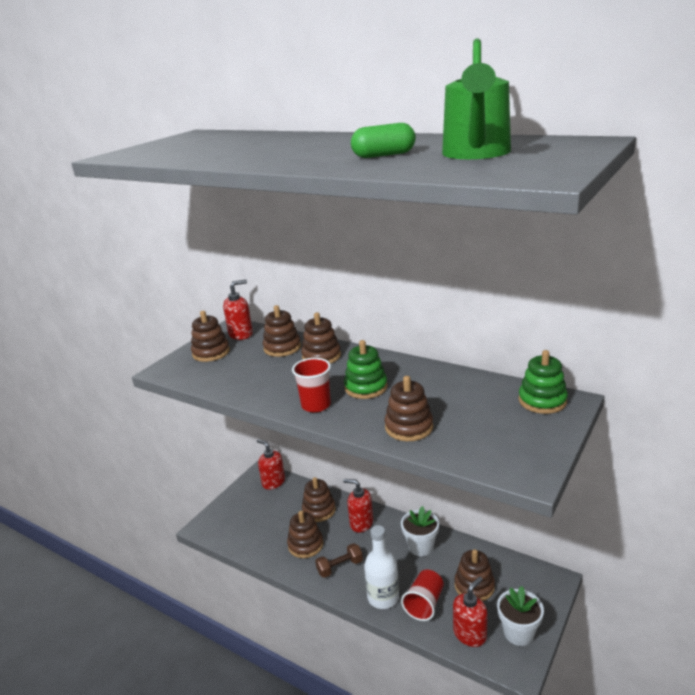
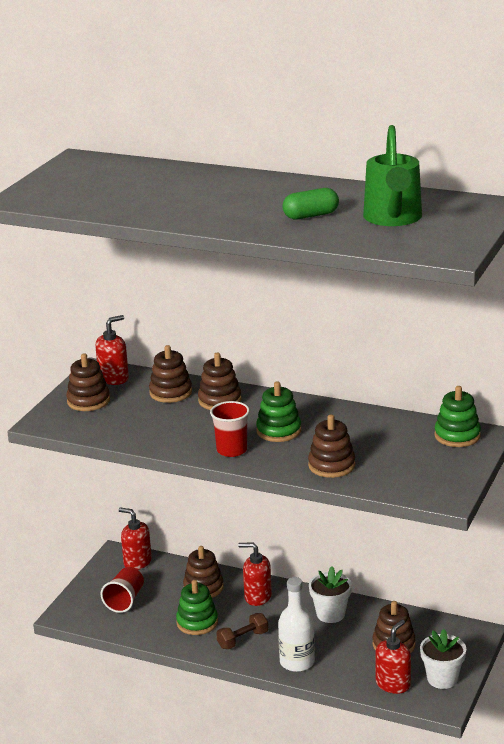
camera: 10 degrees left, 0 degrees up
(305, 545) = (197, 622): brown stacking toy -> green stacking toy
(424, 604) = (342, 664): red cup -> red cup (125, 600)

